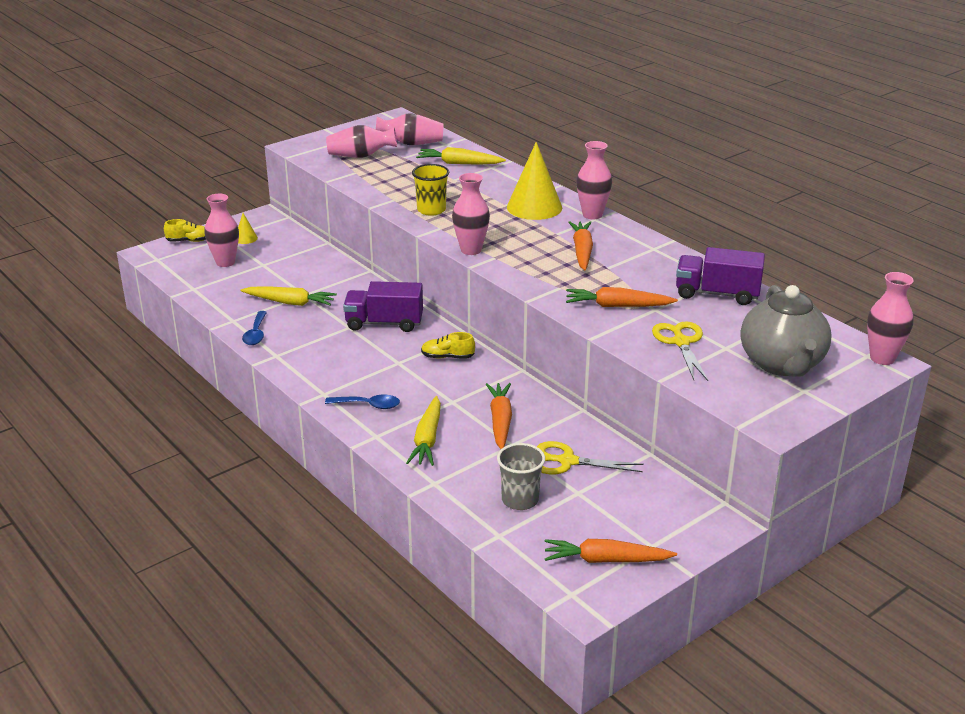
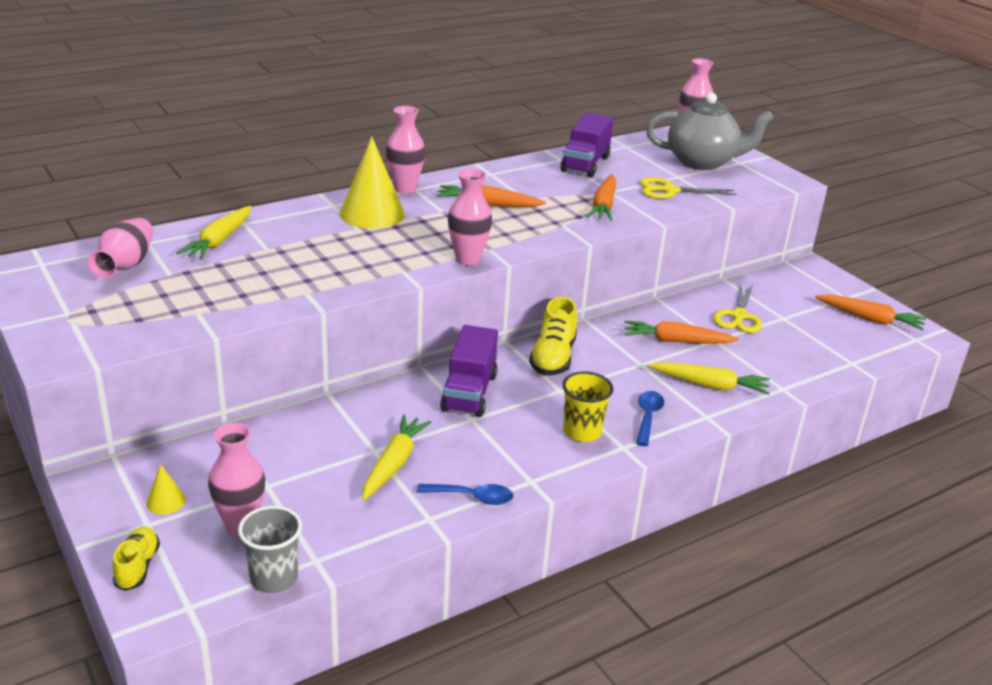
camera: 85 degrees left, 0 degrees up
(360, 156) = (141, 305): pink vase -> none
(431, 210) = (351, 271): yellow cup -> yellow cup (582, 432)
(447, 357) = (553, 358): yellow shoe -> yellow shoe, size x1.59
(520, 500) = (800, 346): grey cup -> grey cup (274, 578)
(605, 560) = (870, 319): orange carrot -> orange carrot turned 75 degrees counterclockwise

